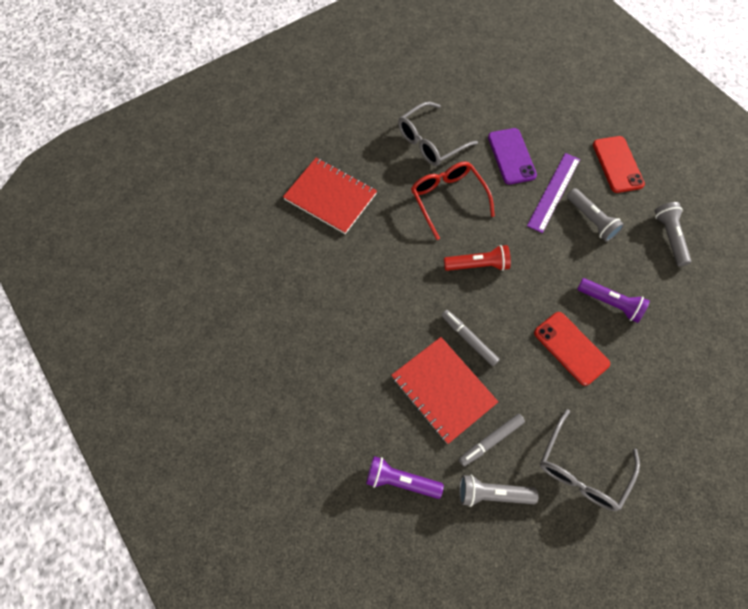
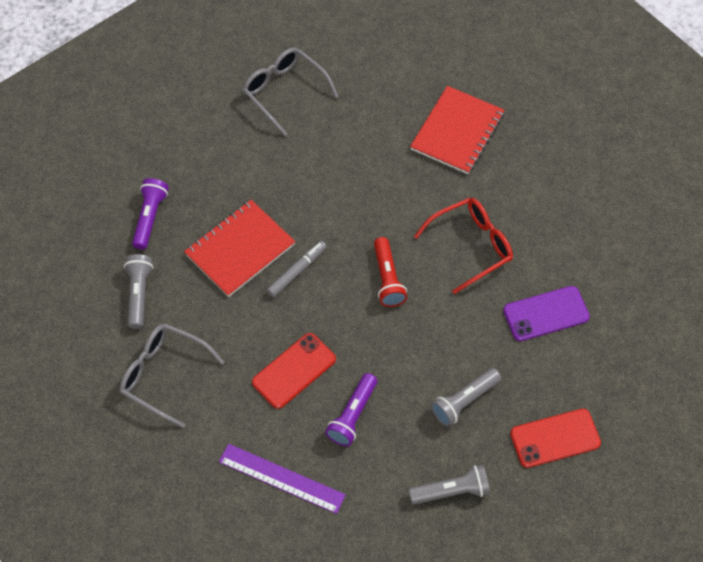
camera: 85 degrees right, 5 degrees down
(430, 142) = (551, 225): grey glasses -> grey glasses (284, 92)
(490, 440) = (190, 292): grey marker -> none
(554, 192) = (499, 360): purple ruler -> purple ruler (281, 478)

